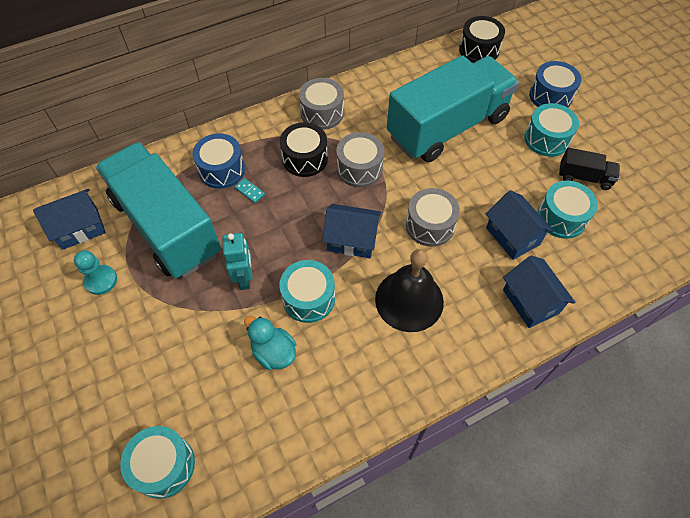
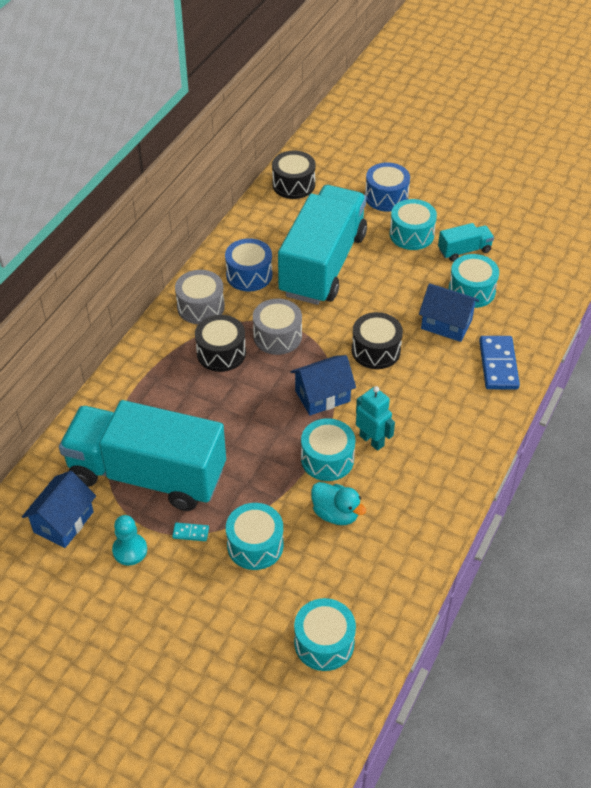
camera: 35 degrees left, 10 degrees down
(189, 338) = (255, 545): none -> turquoise drum
(222, 170) = (152, 402): blue drum -> blue drum (249, 275)
(244, 278) = (259, 475): turquoise robot -> turquoise robot (372, 440)
(249, 191) = (196, 406): turquoise domino -> turquoise domino (190, 533)
(273, 352) = (336, 514): turquoise duck -> turquoise duck turned 150 degrees counterclockwise
(409, 300) = (408, 415): black bell -> none
(430, 225) = (376, 350): grey drum -> black drum
(530, 301) = (498, 365): blue house -> blue domino
(584, 177) = (464, 250): black truck -> turquoise truck

